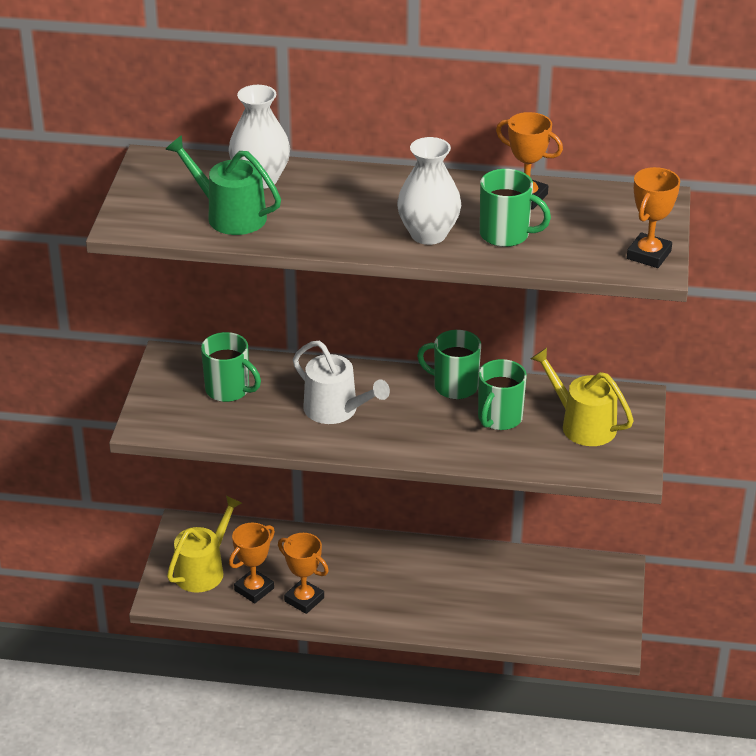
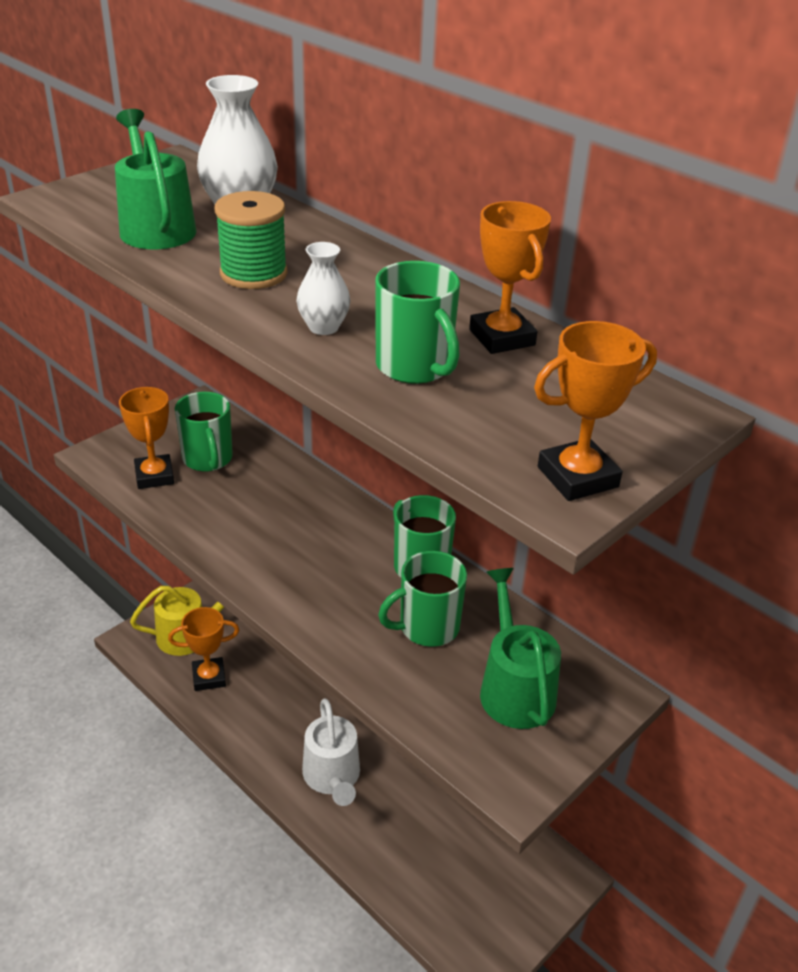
camera: 35 degrees right, 0 degrees up
(304, 599) = (238, 713): orange trophy -> orange trophy (154, 476)
(336, 410) = (276, 528): white watering can -> white watering can (332, 776)
(340, 219) = (253, 273): none -> green spool
(428, 234) = (323, 327): white vase -> white vase, size x0.57
(583, 425) = (514, 688): yellow watering can -> green watering can

